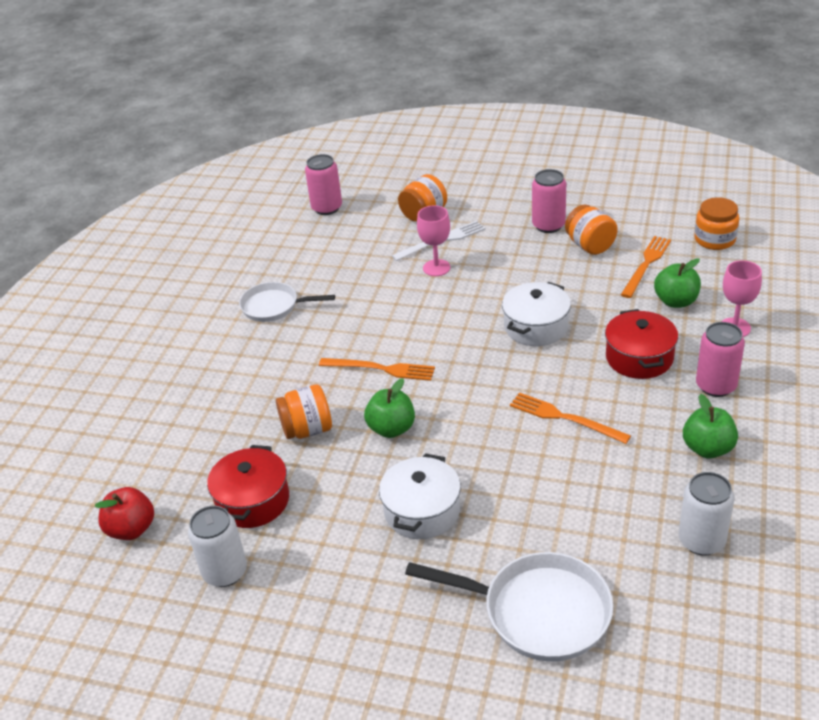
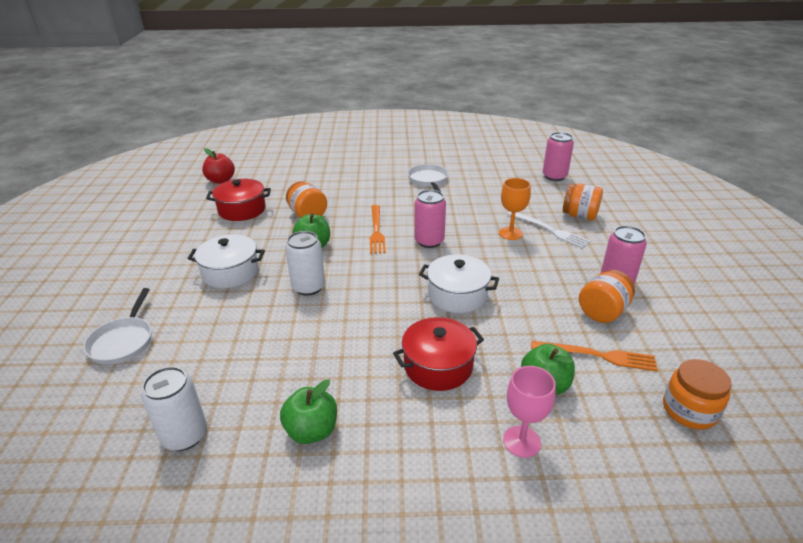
camera: 70 degrees right, 5 degrees down
(225, 572) = (184, 213): white can -> white can (308, 287)
(436, 268) = (510, 233): pink goblet -> orange goblet
(538, 612) = (123, 341): white pan -> white pan, size x0.65
(564, 418) = (340, 327): orange fork -> none
(716, 386) = (411, 431): pink can -> pink can (429, 241)

